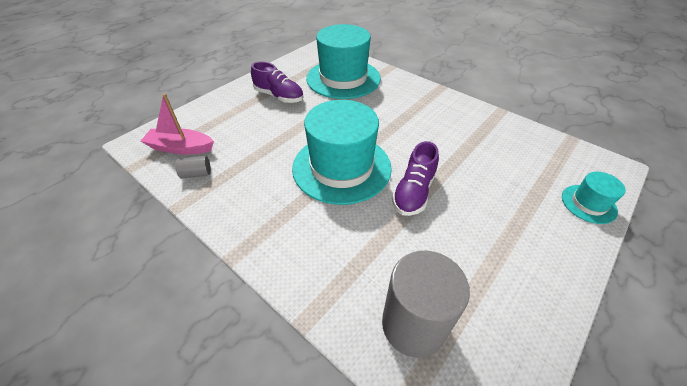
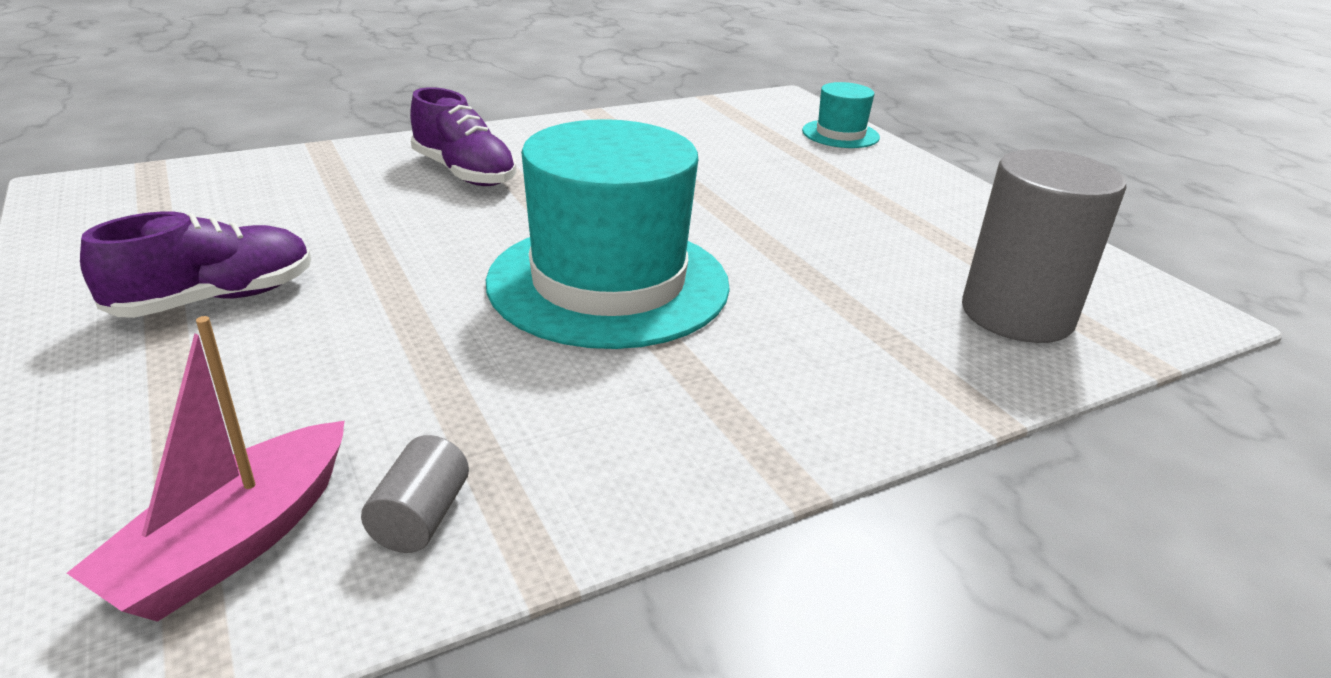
camera: 70 degrees left, 15 degrees down
(343, 78) = (277, 200): turquoise hat -> none
(414, 192) = (737, 234): purple shoe -> purple shoe (464, 173)

